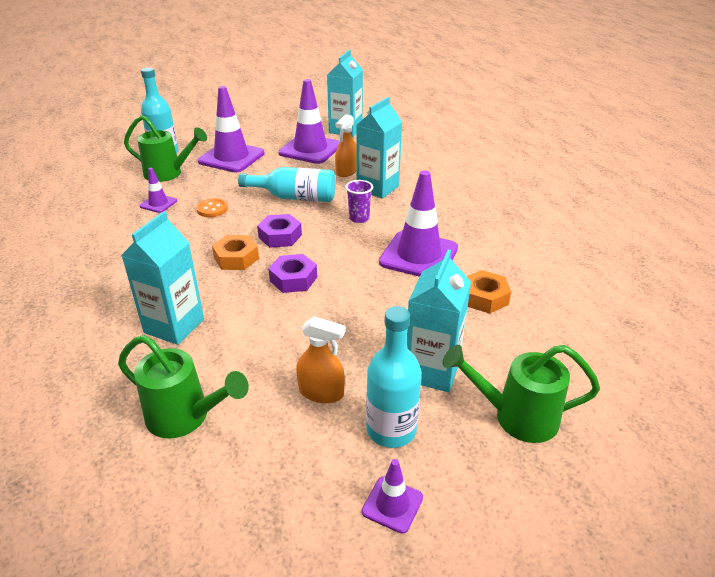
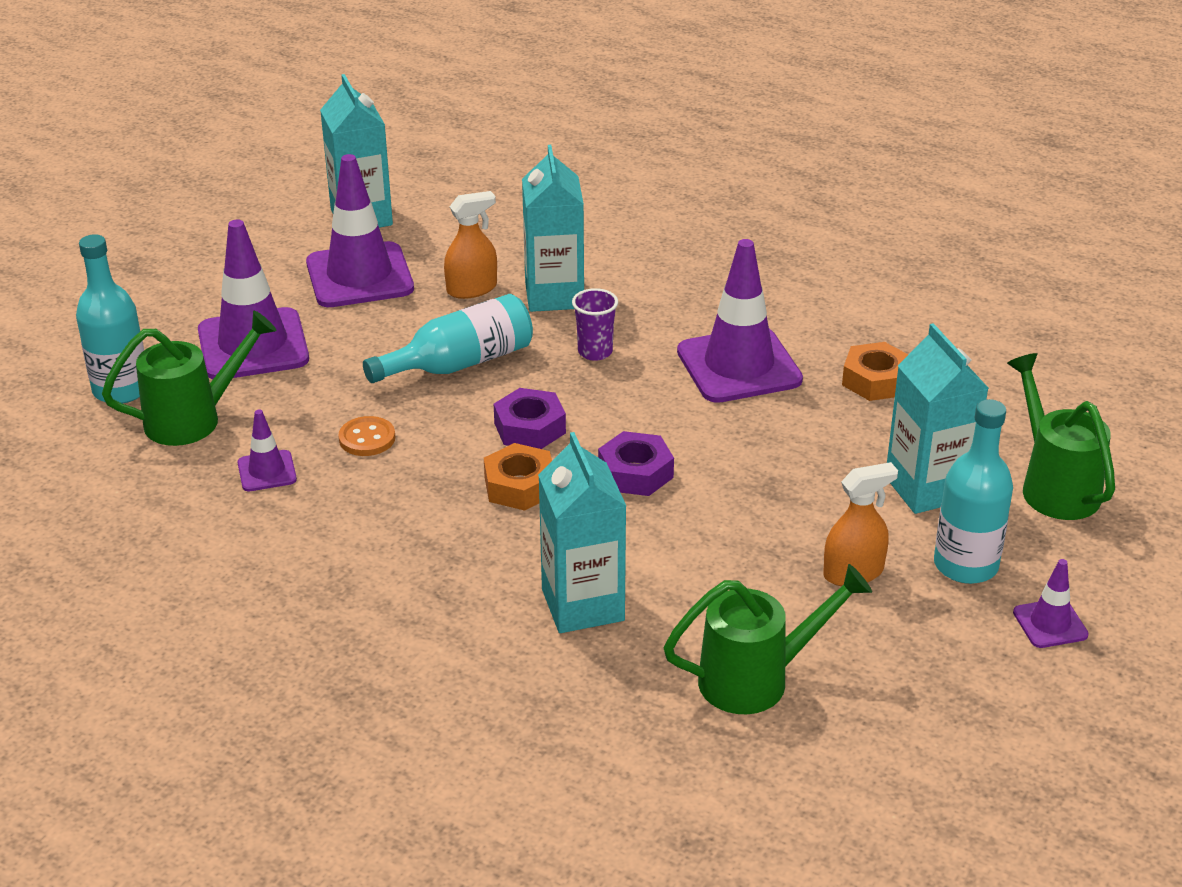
camera: 40 degrees left, 0 degrees up
(346, 171) = (472, 289): orange spray bottle -> orange spray bottle turned 105 degrees counterclockwise
(517, 417) = (1054, 487): green watering can -> green watering can turned 105 degrees clockwise

